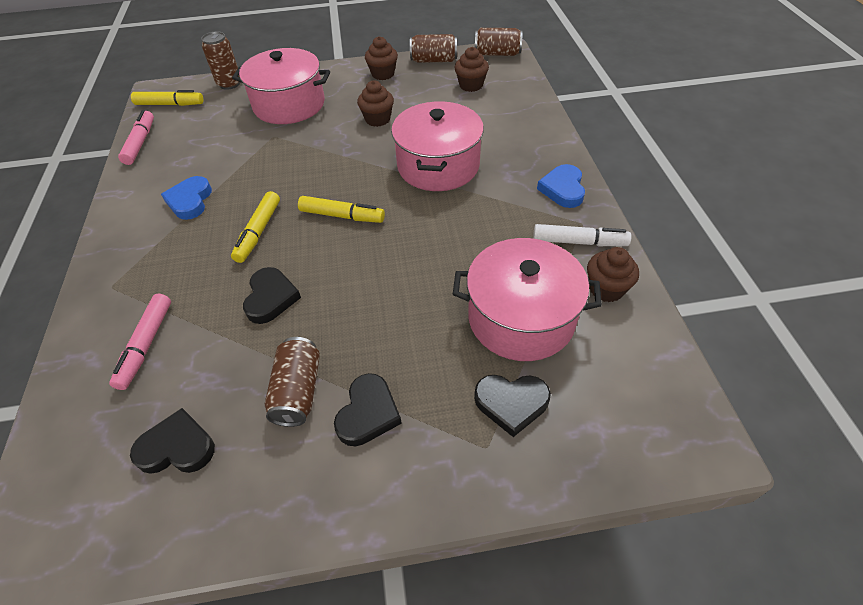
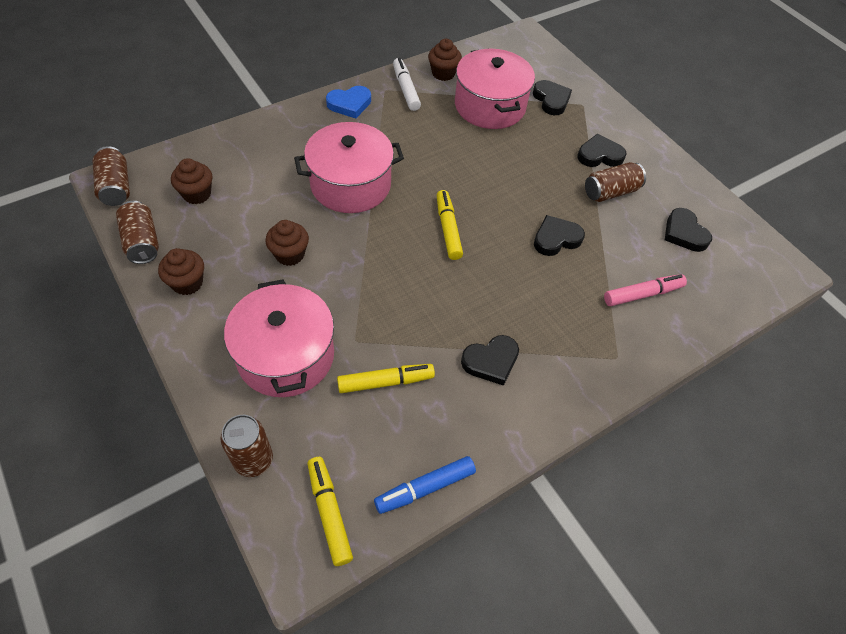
camera: 120 degrees left, 5 degrees up
(140, 143) = (425, 488): pink marker -> blue marker
(190, 201) = (491, 361): blue heart -> black heart
(258, 232) = (498, 280): yellow marker -> yellow marker (385, 382)

